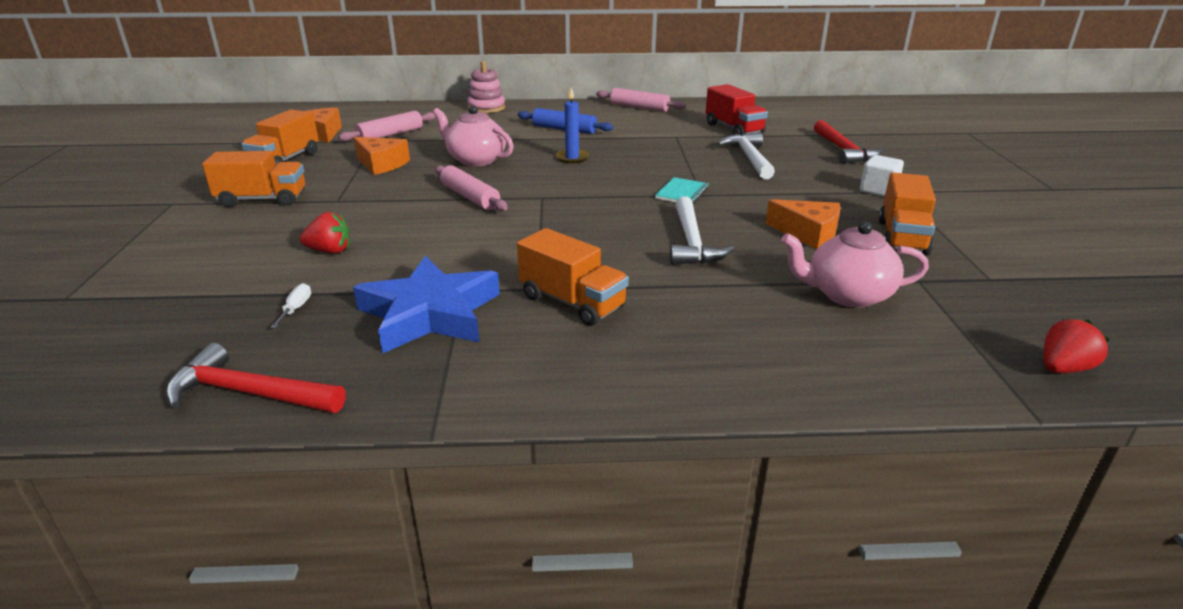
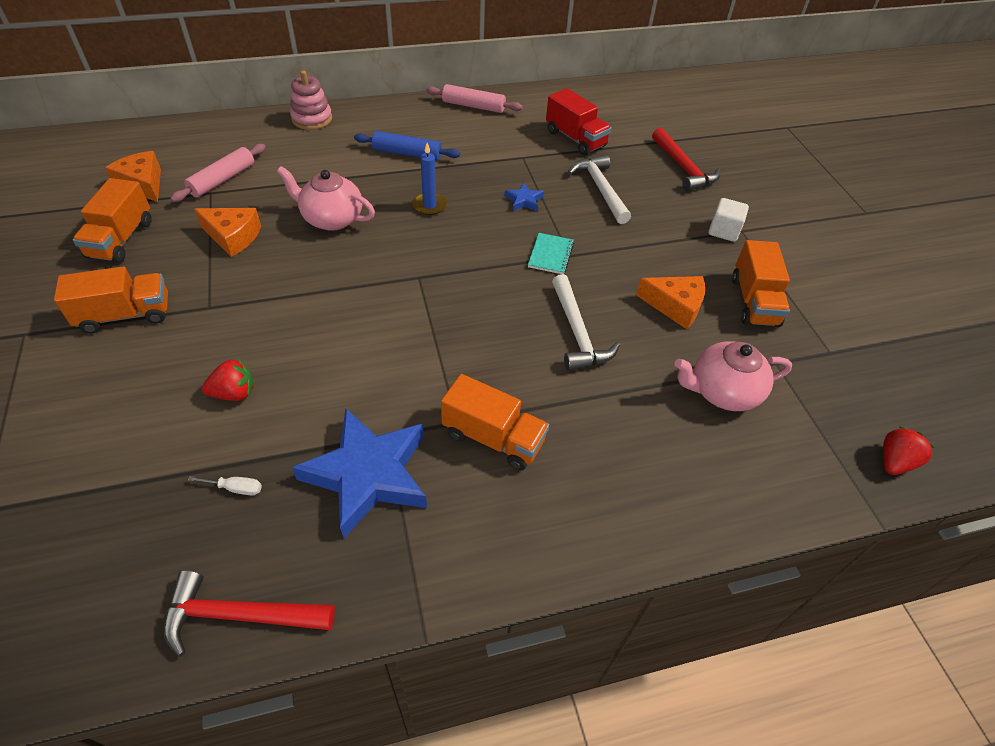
camera: 15 degrees left, 20 degrees up
(296, 309) = (235, 488): white screwdriver -> white screwdriver turned 105 degrees clockwise
(470, 197) = (346, 285): pink rolling pin -> none
(667, 160) = (524, 200): none -> blue star

